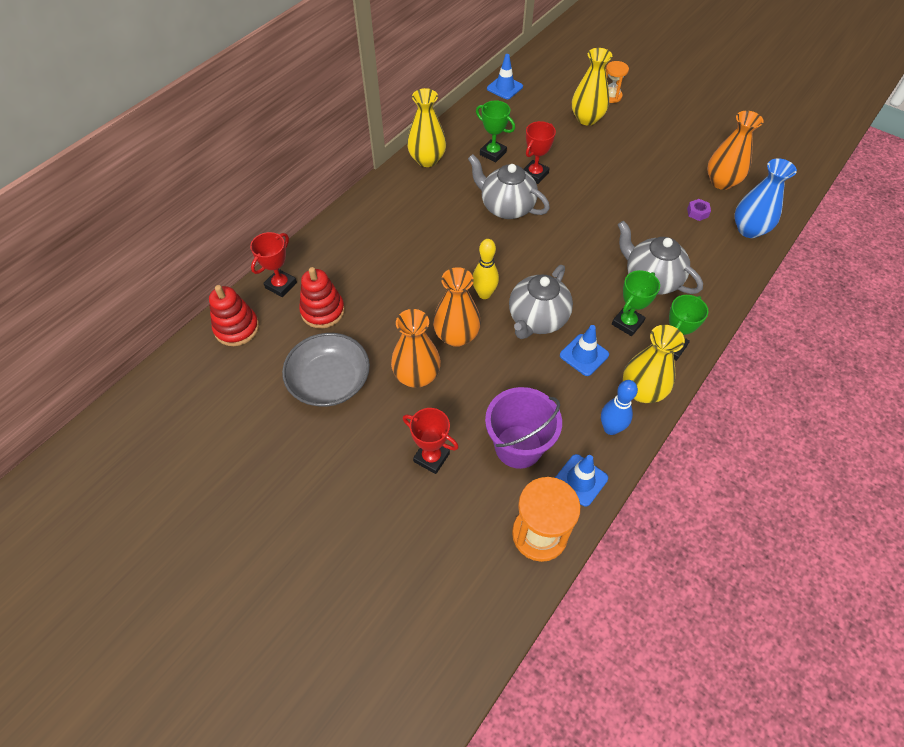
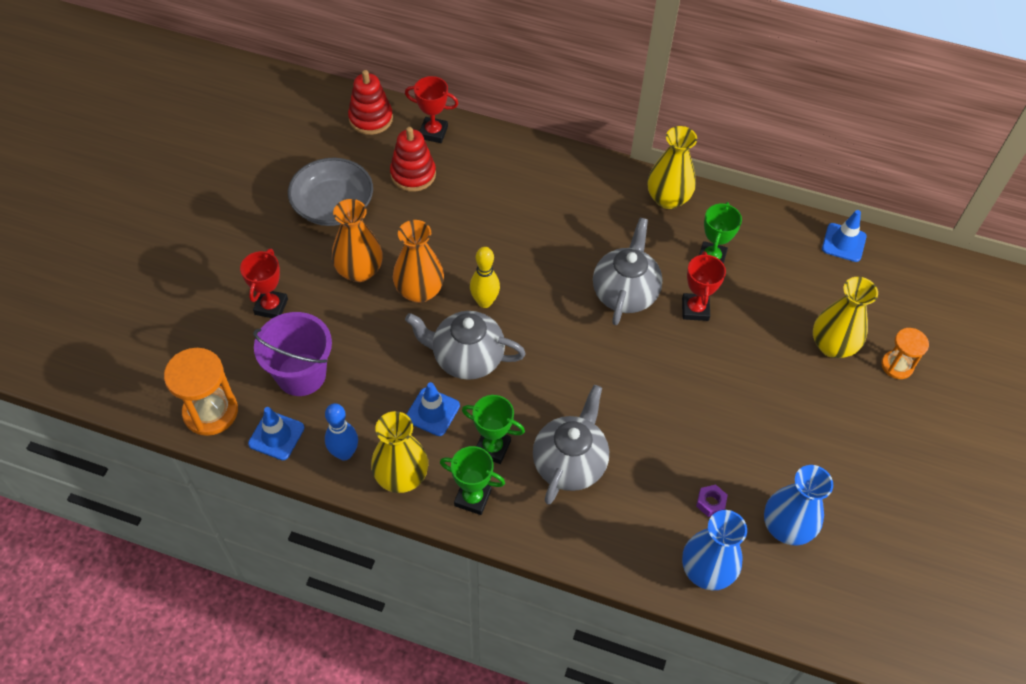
camera: 70 degrees right, 0 degrees up
(535, 174) = (695, 309): red trophy -> red trophy turned 75 degrees clockwise
(721, 182) = (786, 527): orange vase -> blue vase

